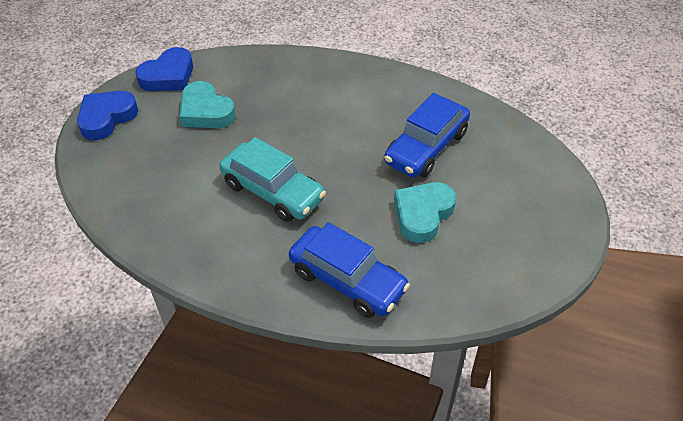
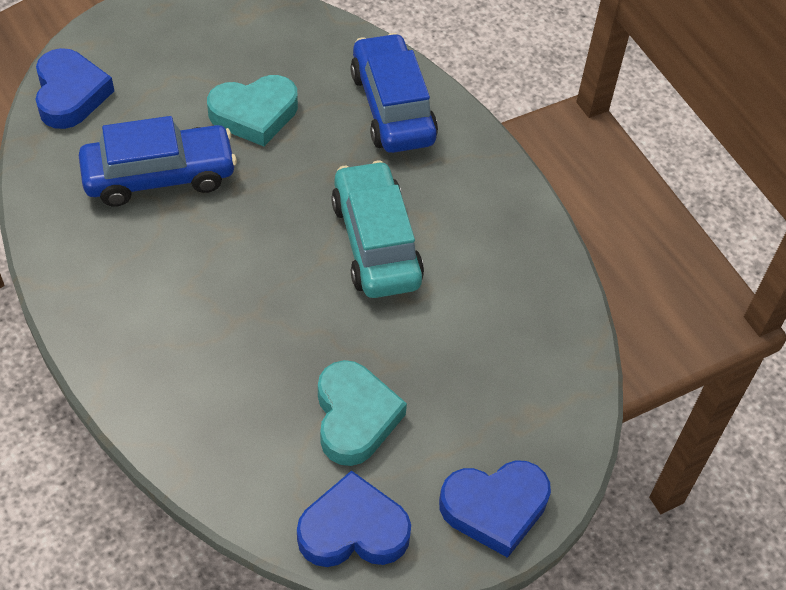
camera: 145 degrees left, 5 degrees up
(531, 154) = (70, 94): none -> blue heart

